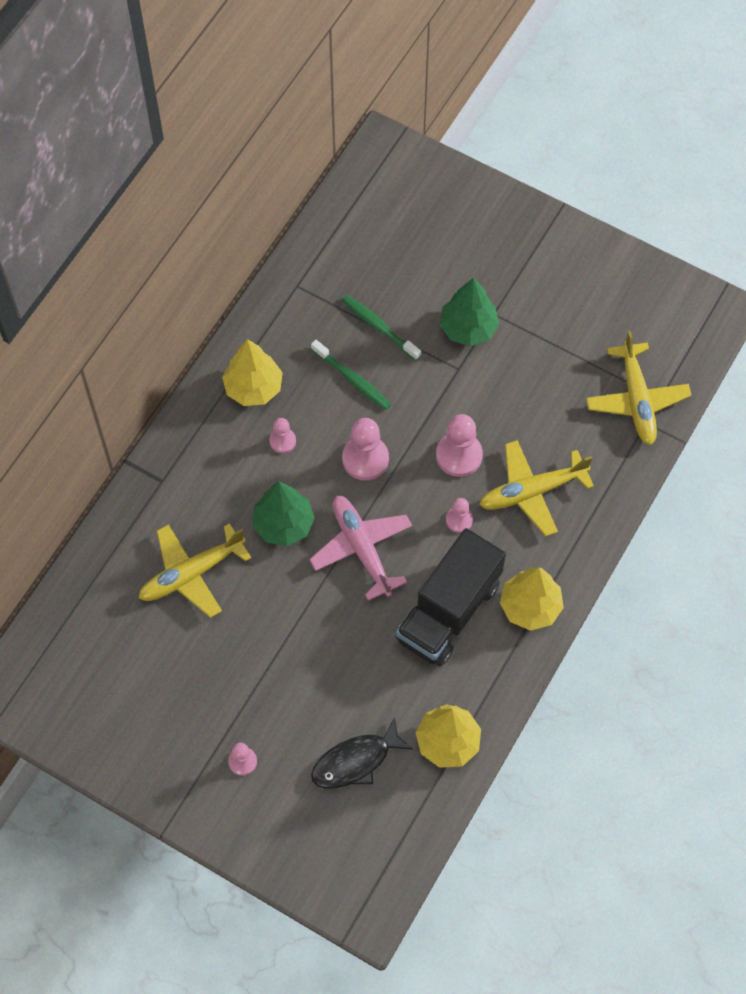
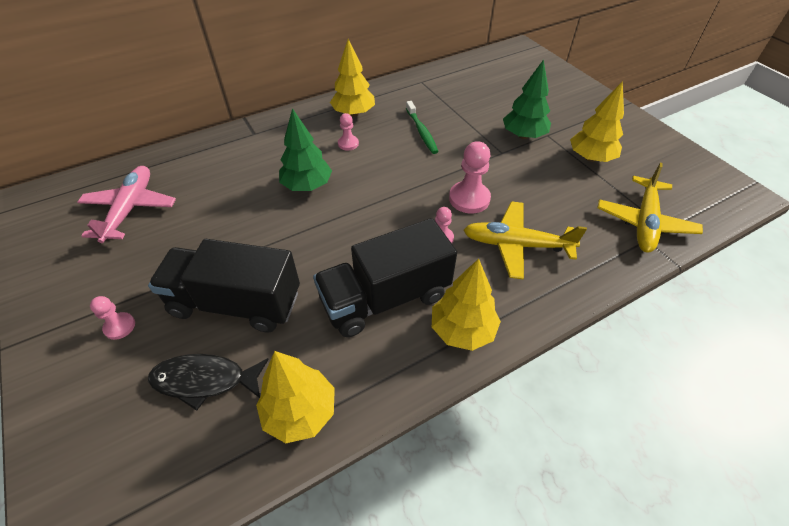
camera: 30 degrees right, 15 degrees down
(192, 573) = (220, 186): yellow plane -> none
(323, 687) = (236, 303): none -> black truck
(362, 549) = (350, 223): pink plane -> pink plane (130, 209)
(365, 459) = (396, 174): pink pawn -> none
(379, 327) = (460, 115): green toothbrush -> none
(554, 330) = (590, 158): none -> yellow tree

